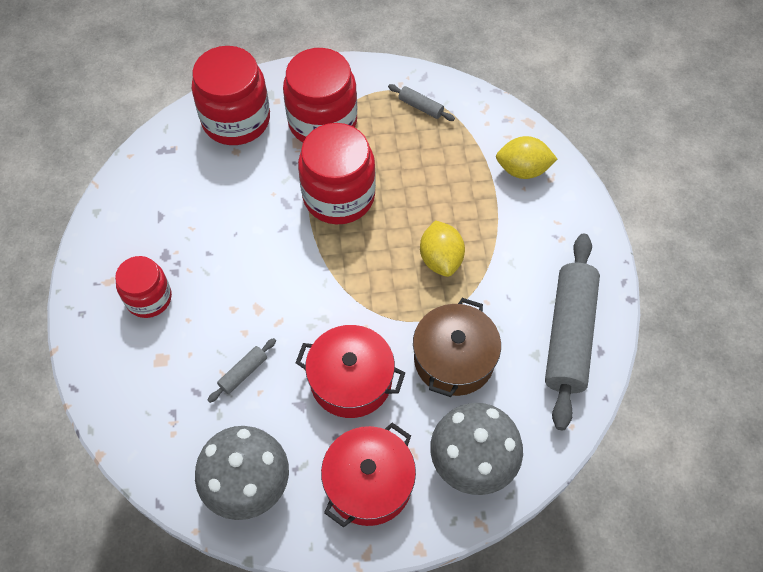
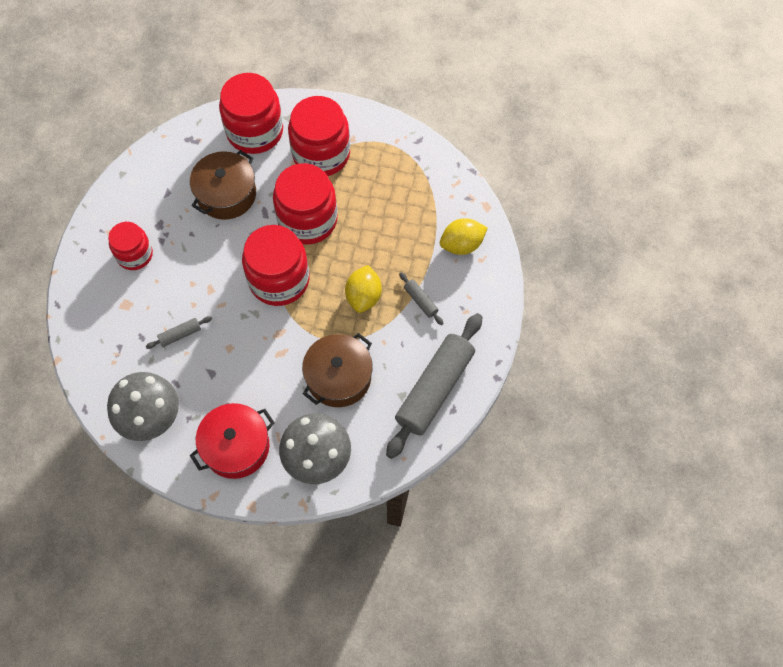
camera: 20 degrees right, 5 degrees up
(232, 197) = (226, 194): none -> brown pot
(335, 272) = (279, 280): none -> red jar
(351, 380) = (255, 367): red pot -> none
(420, 107) = (404, 165): grey rolling pin -> grey rolling pin (420, 301)
(522, 170) = (462, 245): yellow lemon -> yellow lemon turned 45 degrees counterclockwise

